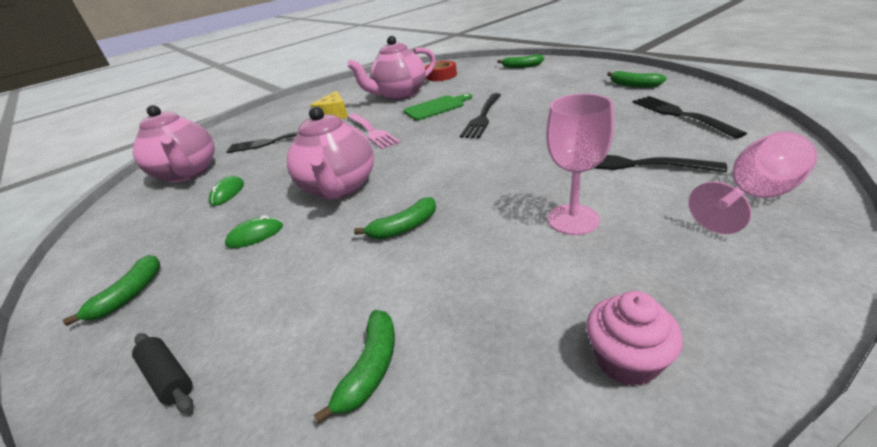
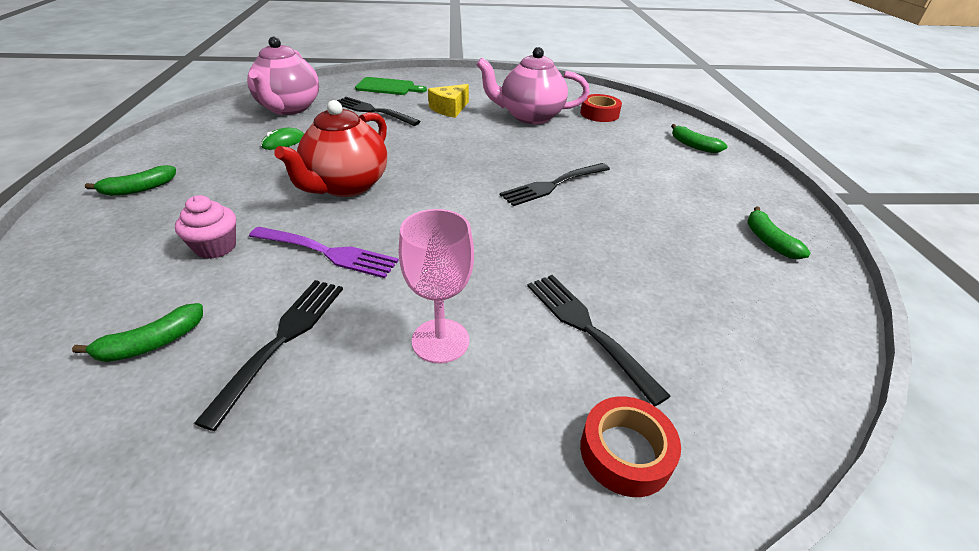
camera: 30 degrees right, 5 degrees up
(168, 377) = (80, 261): black rolling pin -> none
(255, 235) = (247, 191): green mouse -> none
(340, 188) = (346, 186): pink teapot -> red teapot
(372, 132) = (448, 144): pink fork -> none
(404, 227) = (328, 253): green banana -> purple fork
(436, 107) = (535, 149): green cutting board -> green cutting board (388, 87)
(626, 360) = (268, 479): pink cupcake -> pink cupcake (216, 247)
(679, 115) = (745, 310): black fork -> black fork (282, 340)
(752, 198) = (625, 452): pink goblet -> red tape

